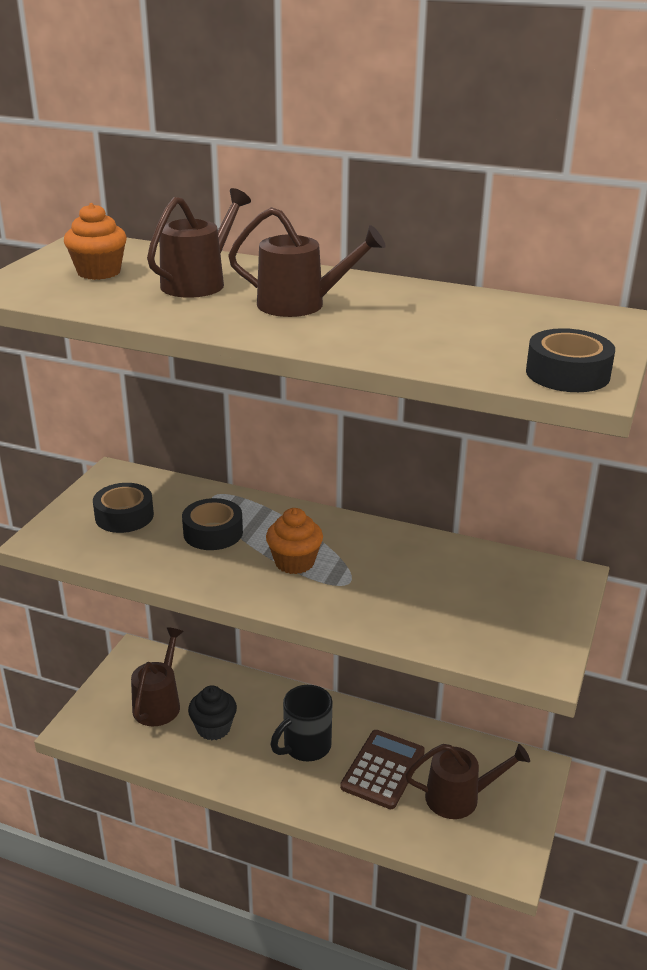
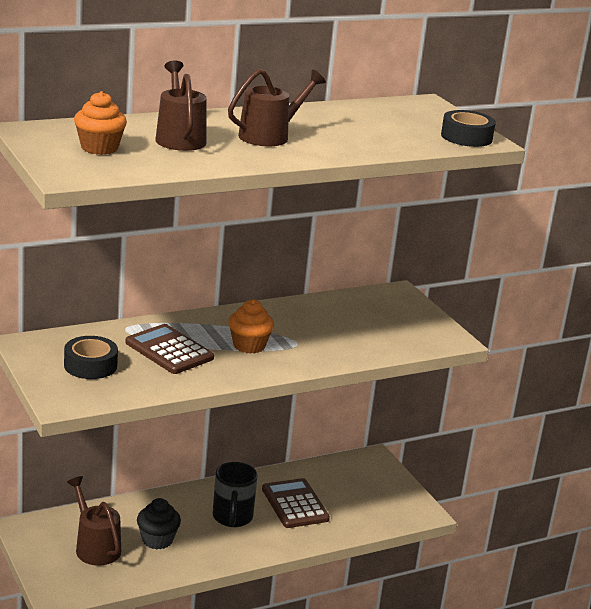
camera: 50 degrees left, 5 degrees down
(213, 533) = (169, 350): black tape -> brown calculator
(460, 797) = (355, 494): brown watering can -> none

